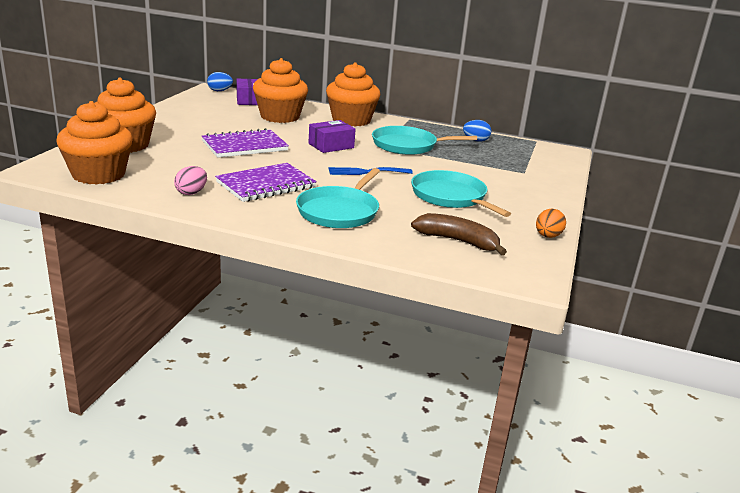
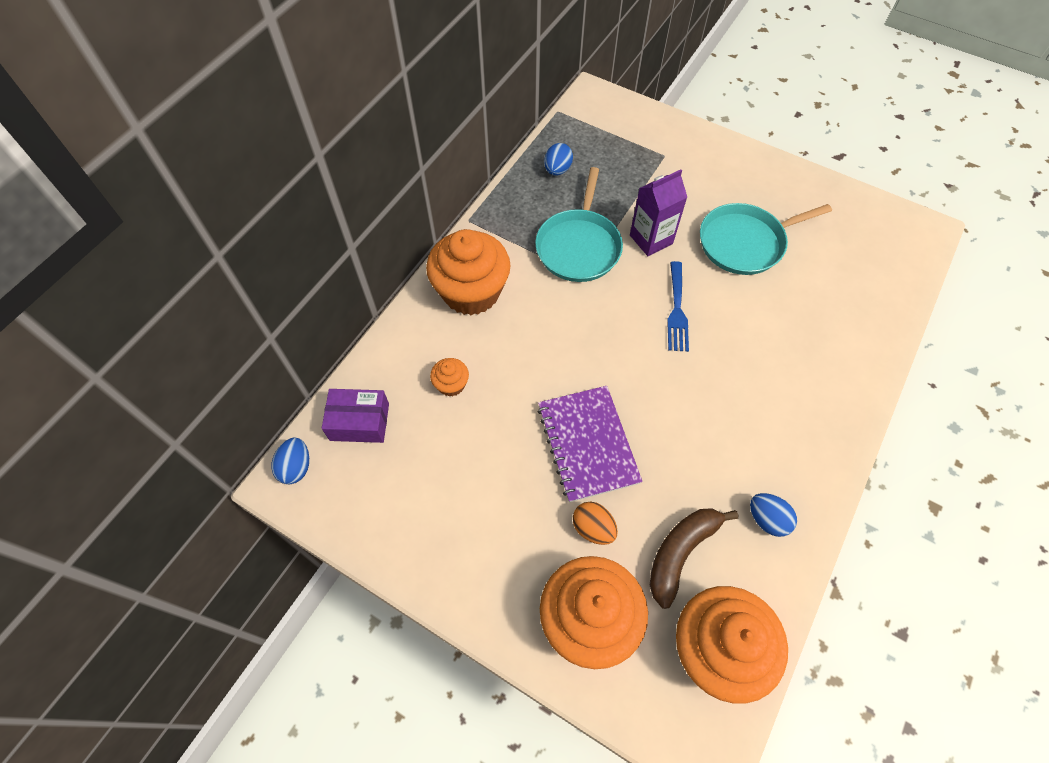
camera: 75 degrees left, 35 degrees up
(191, 193) = (767, 519): pink egg -> blue egg
(266, 185) = (730, 428): purple notebook -> none
(280, 116) = (451, 384): orange cupcake -> orange cupcake, size x0.44
(331, 146) = (582, 334): purple box -> none
(339, 211) = (800, 358): turquoise pan -> none
(430, 166) = (651, 239): none -> purple carton
(458, 241) = (857, 265): brown banana -> brown banana (680, 552)
(547, 236) = (832, 189): orange egg -> orange egg (593, 528)

